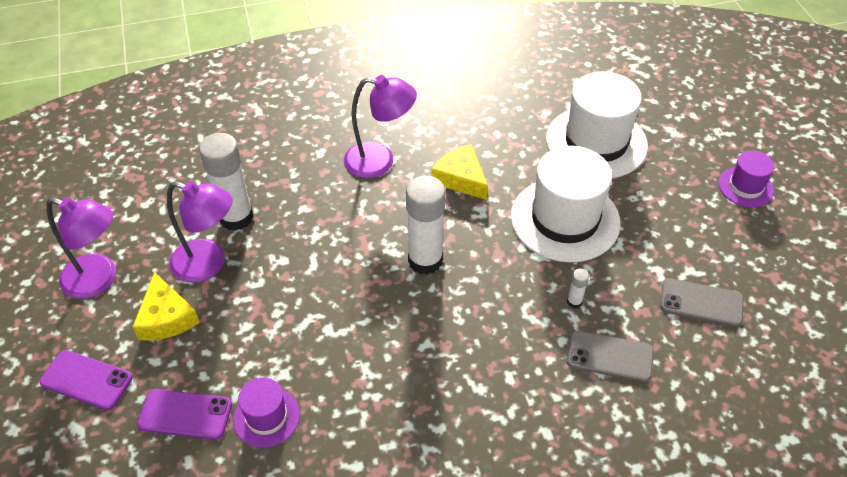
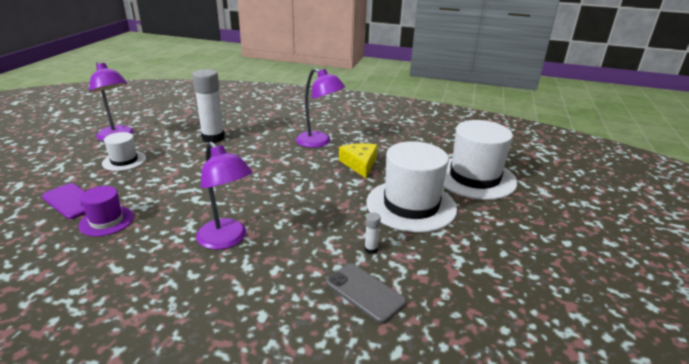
camera: 30 degrees right, 20 degrees down
(86, 380) = (53, 169): purple phone -> none
(166, 318) = (124, 161): yellow cheese -> white hat
(209, 264) = (174, 149): purple lamp -> purple lamp (227, 240)
(425, 260) = (292, 190): white glue stick -> none
(701, 303) = (480, 293): grey phone -> none
(745, 187) = (585, 240): purple hat -> none

